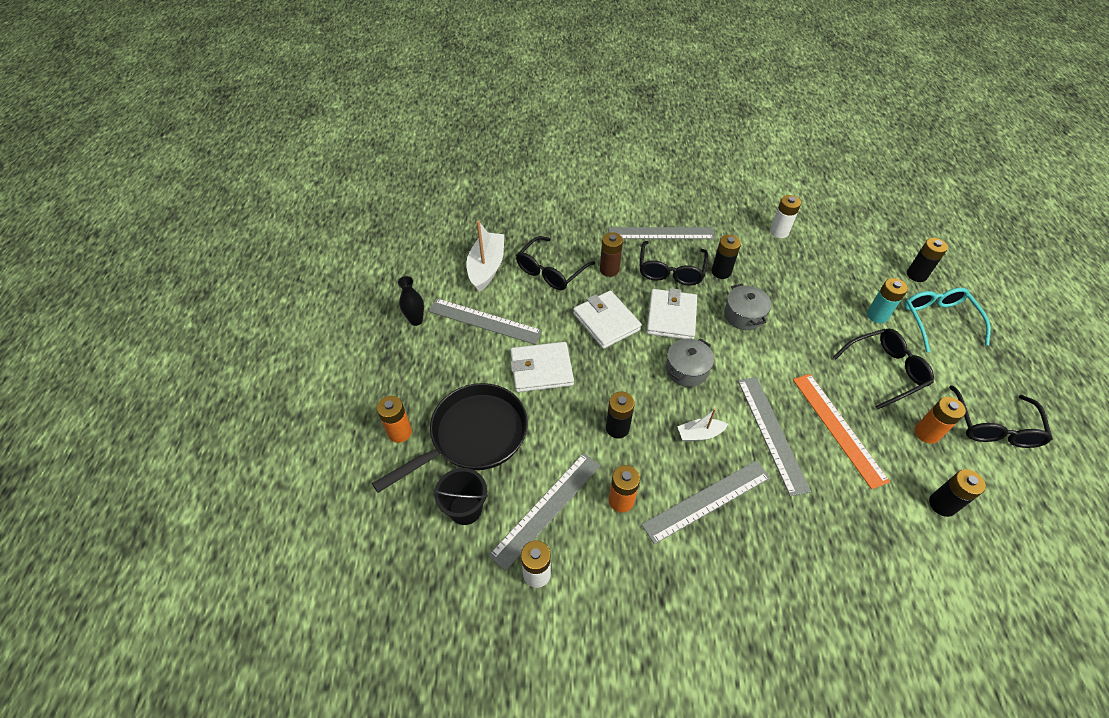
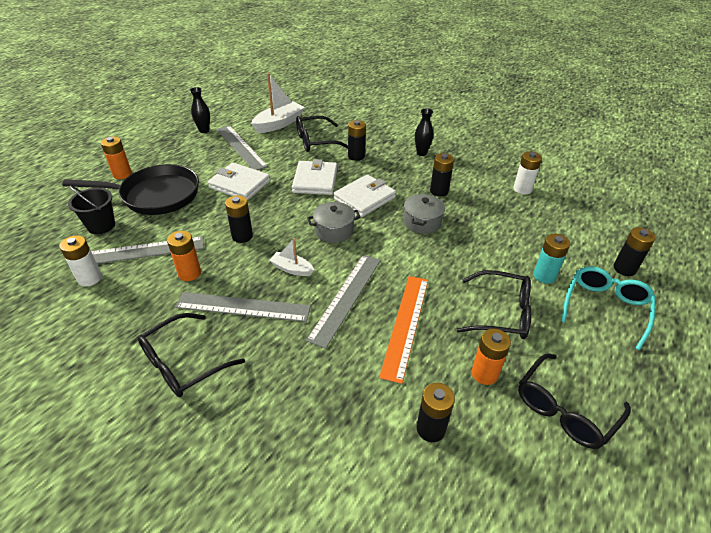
camera: 35 degrees right, 10 degrees down
(609, 269) = (356, 156): brown battery -> black battery
(661, 233) = (421, 153): grey ruler -> black vase
(671, 271) = (400, 175): black glasses -> black glasses (183, 364)

